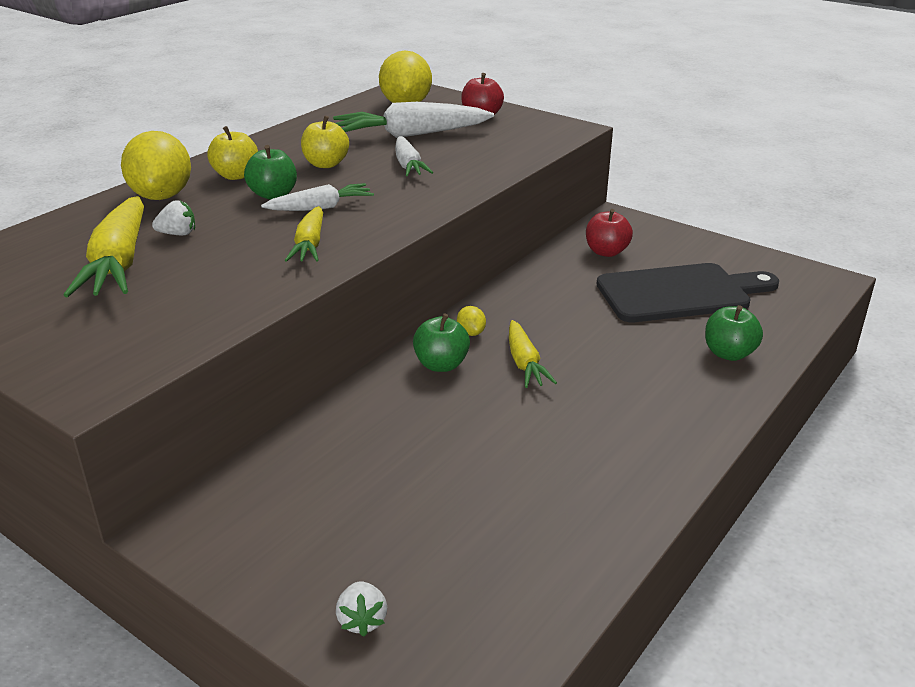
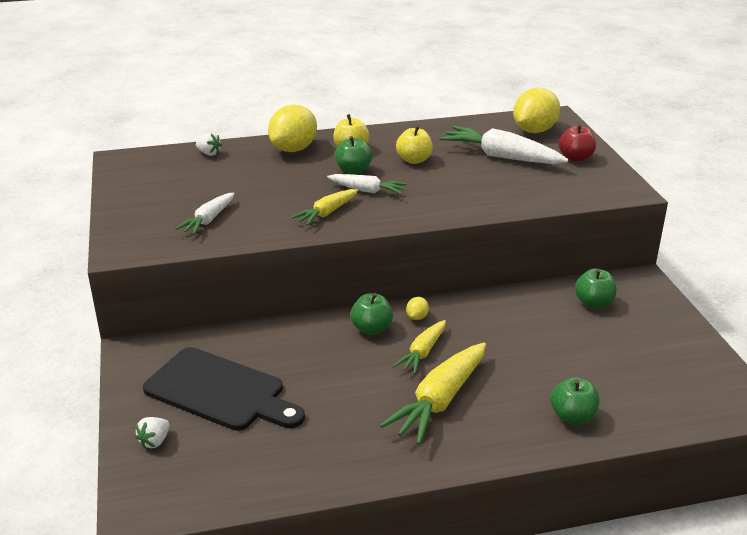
camera: 40 degrees right, 0 degrees up
(119, 263) = (219, 184): yellow carrot -> yellow carrot (440, 401)
(178, 234) = (269, 178): white strawberry -> white strawberry (209, 153)
(408, 165) = (464, 180): white carrot -> white carrot (208, 220)
(606, 252) = (593, 303): red apple -> green apple
(679, 293) = (603, 358): black cutting board -> black cutting board (220, 391)

